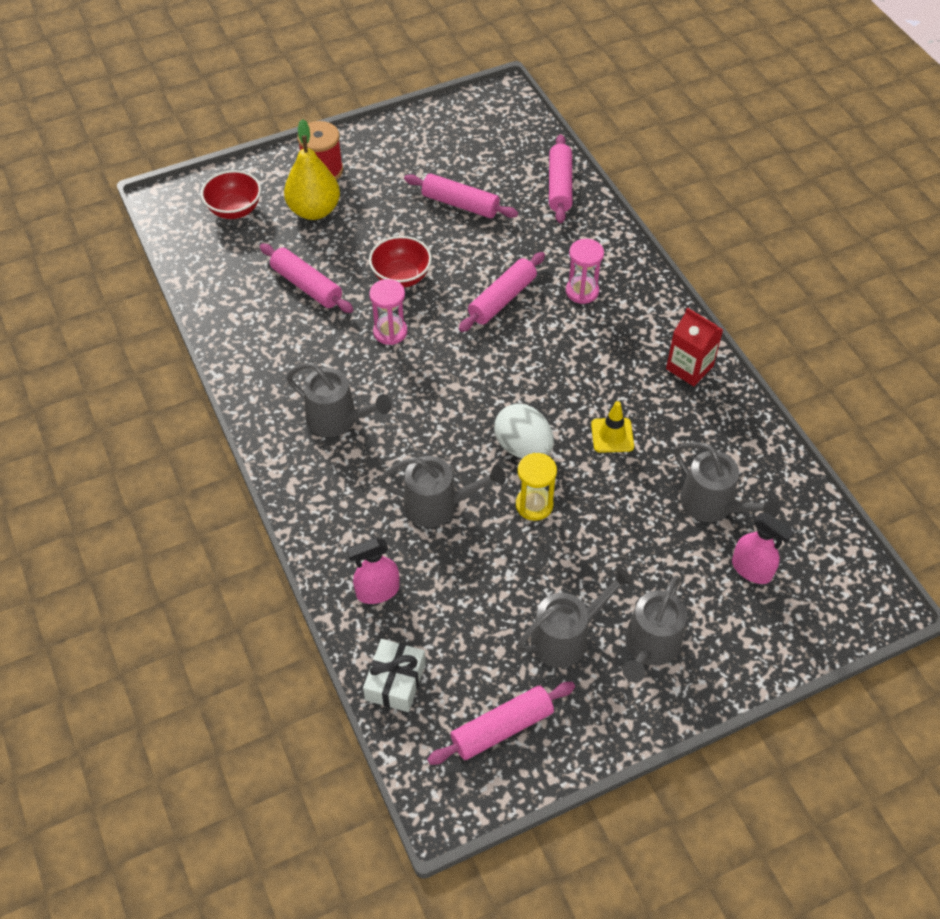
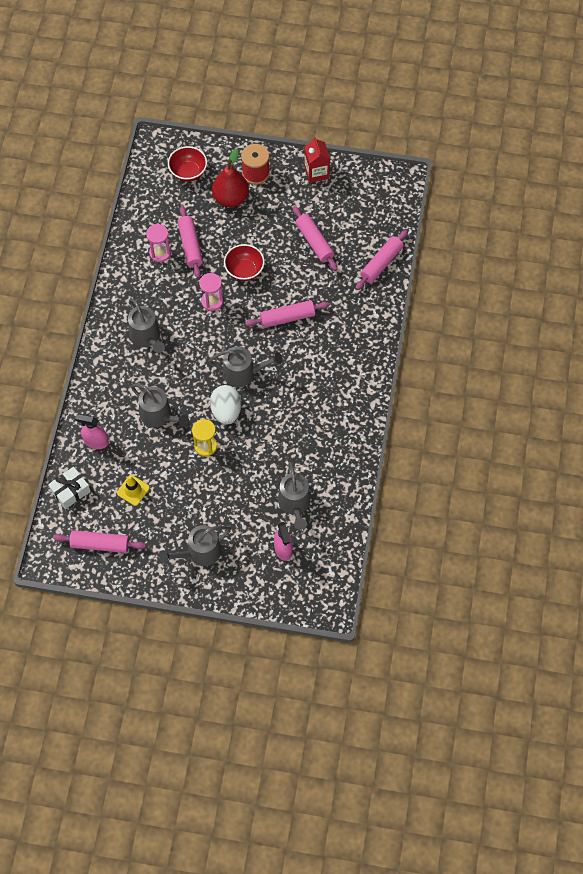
camera: 35 degrees right, 10 degrees up
(314, 210) = (231, 198): yellow pear -> red pear
(566, 637) = (165, 522): grey watering can -> grey watering can (243, 373)
(582, 291) = (335, 339): pink hourglass -> pink hourglass (160, 253)
(612, 435) = (277, 434): yellow traffic cone -> yellow traffic cone (133, 490)
(689, 367) = (352, 421): red carton -> red carton (316, 172)

